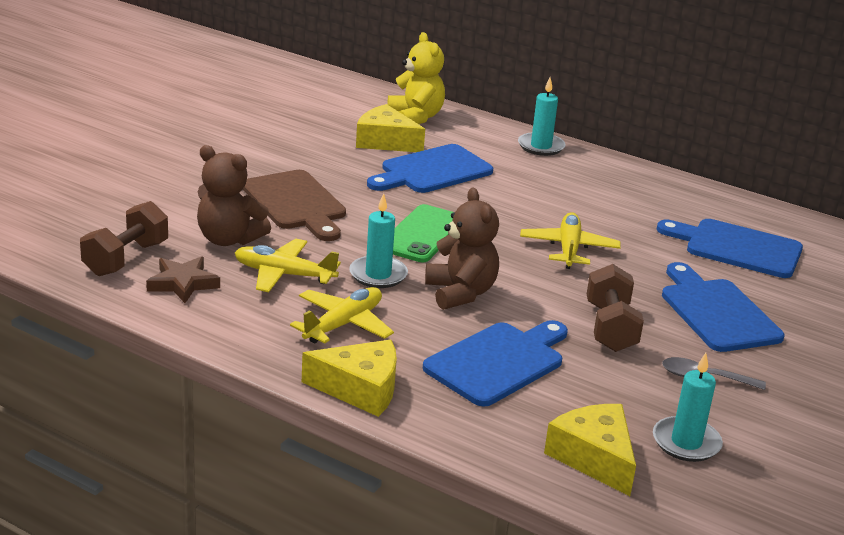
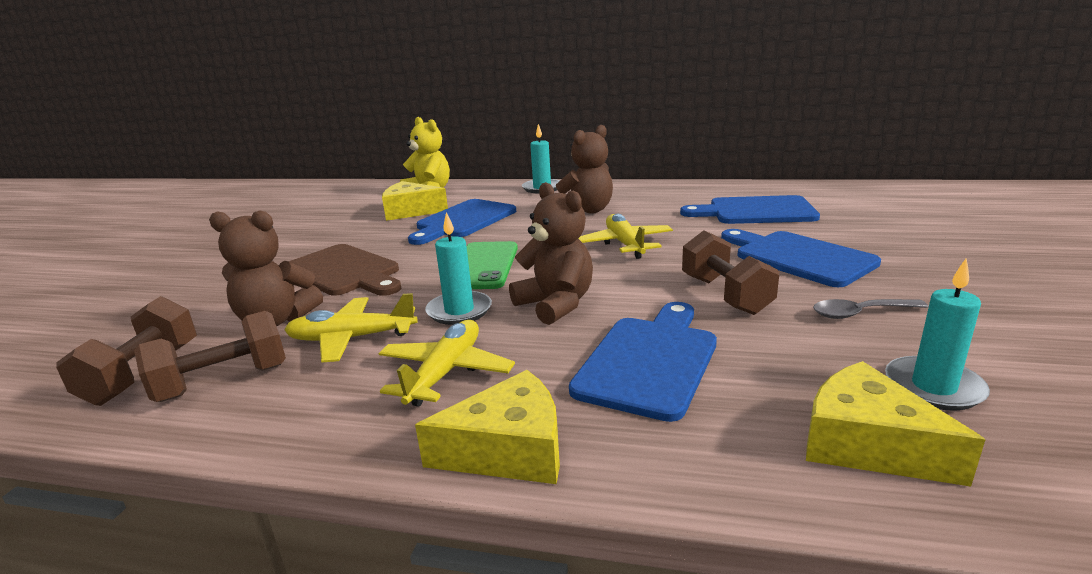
camera: 15 degrees left, 5 degrees down
(183, 283) = (223, 382): brown star -> brown dumbbell
(564, 194) = (586, 211): none -> brown teddy bear

